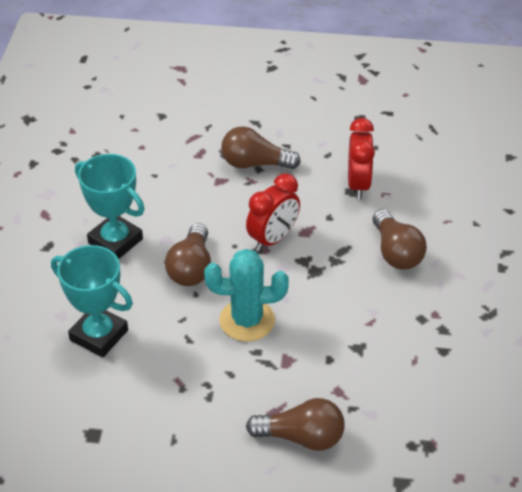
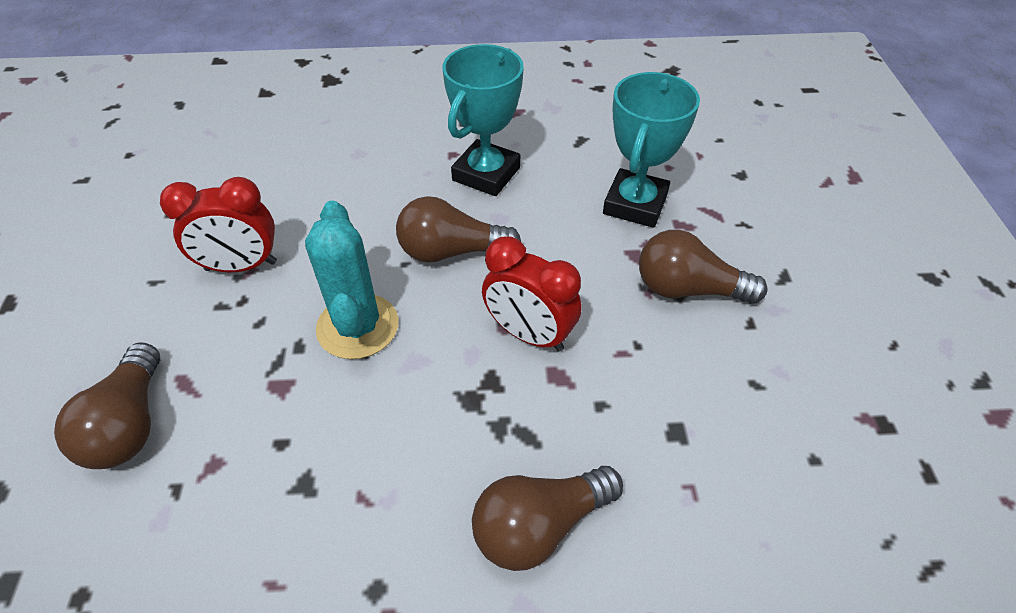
camera: 80 degrees right, 5 degrees up
(99, 335) = (327, 188): turquoise trophy -> turquoise trophy (635, 204)
(255, 164) = (688, 289): brown light bulb -> brown light bulb turned 75 degrees counterclockwise
(358, 185) = (698, 441): red clock -> red clock (241, 266)

